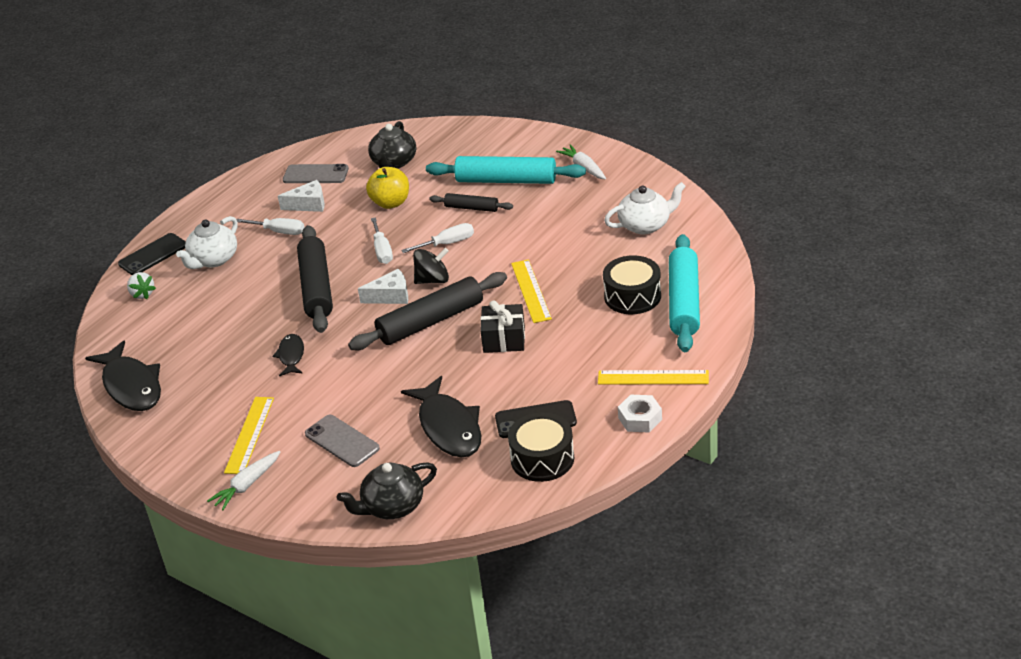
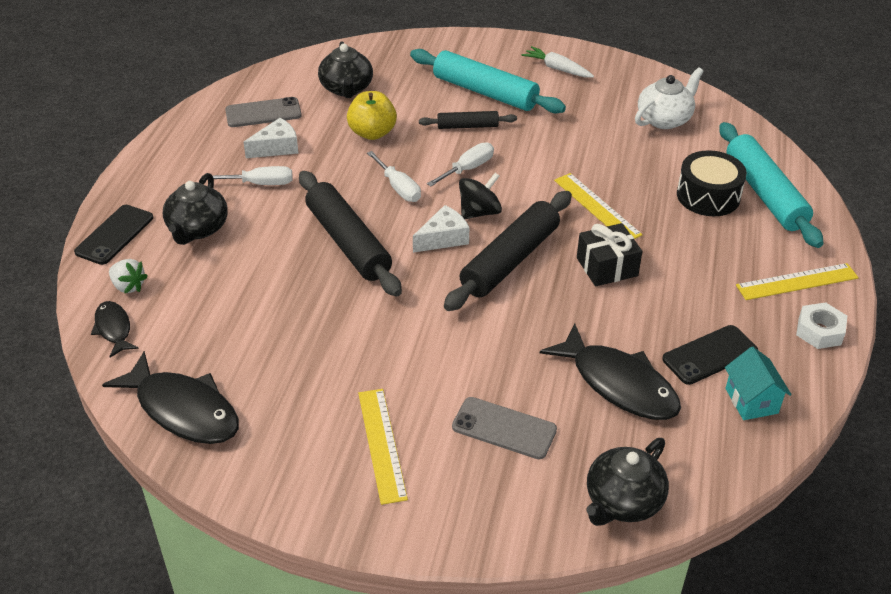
camera: 25 degrees left, 5 degrees up
(213, 259) = (197, 229): white teapot -> black teapot
(247, 485) = (421, 514): white carrot -> none
(291, 356) = (370, 331): black fish -> black fish (114, 329)
(506, 180) = (485, 92): turquoise rolling pin -> turquoise rolling pin turned 45 degrees clockwise
(542, 459) = (751, 401): black drum -> turquoise house

